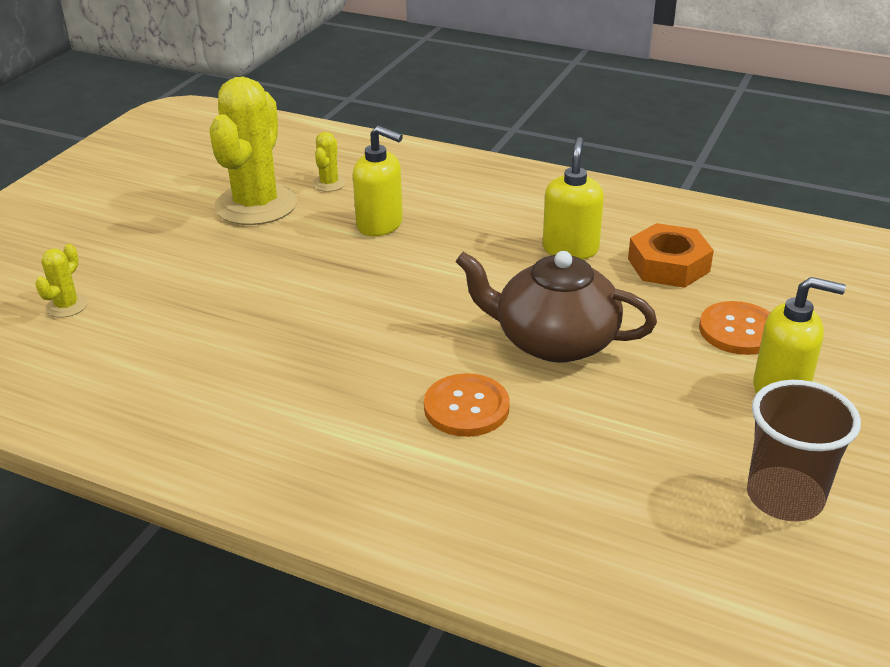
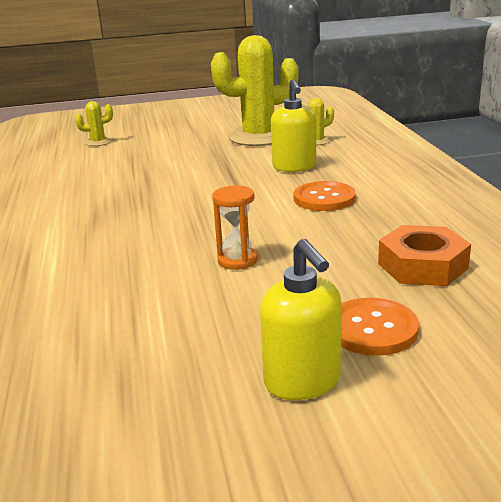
camera: 55 degrees right, 10 degrees down
(466, 407) = (116, 260): orange button -> orange button (324, 198)
(554, 341) = (237, 260): brown teapot -> orange hourglass
(570, 249) = (374, 225): yellow soap dispenser -> none
(784, 497) = (127, 437): brown cup -> none

